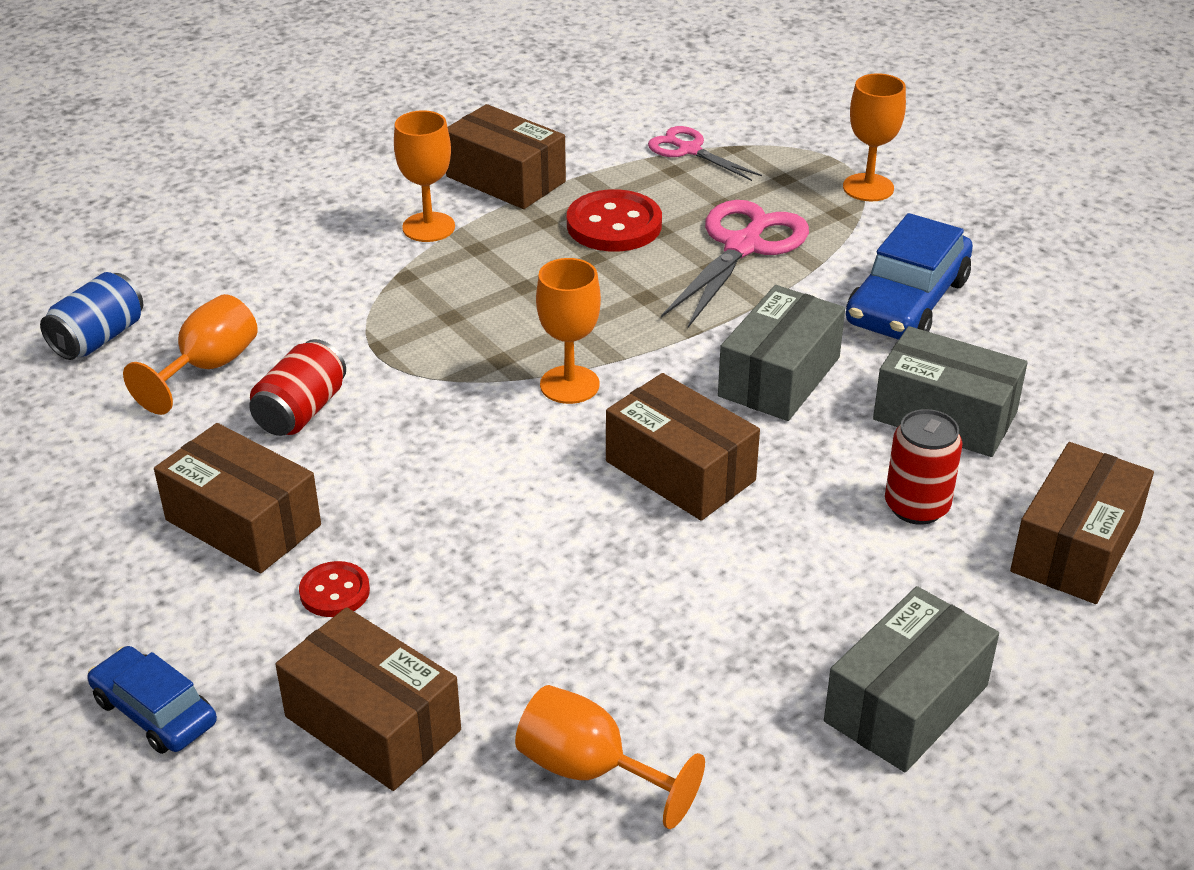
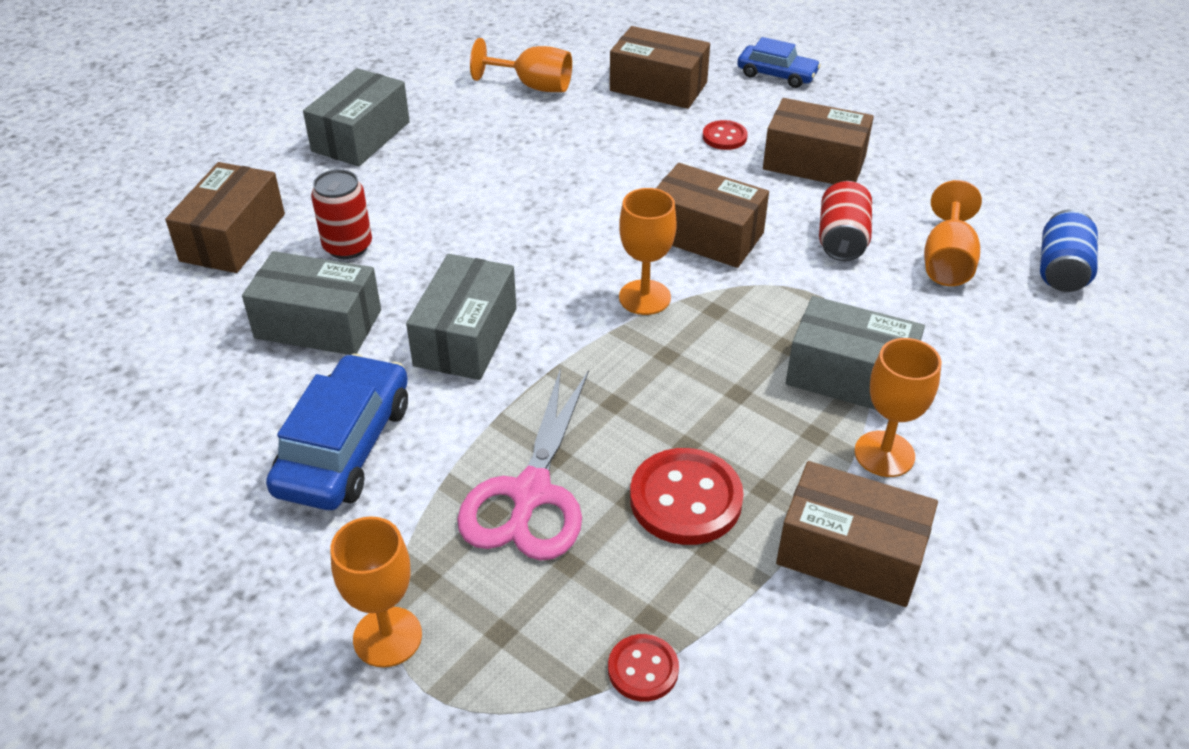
camera: 165 degrees right, 5 degrees up
(410, 283) = (849, 376): none -> grey box
(680, 471) = (530, 243): brown box -> brown box (705, 235)
(689, 150) = (643, 669): pink scissors -> red button

